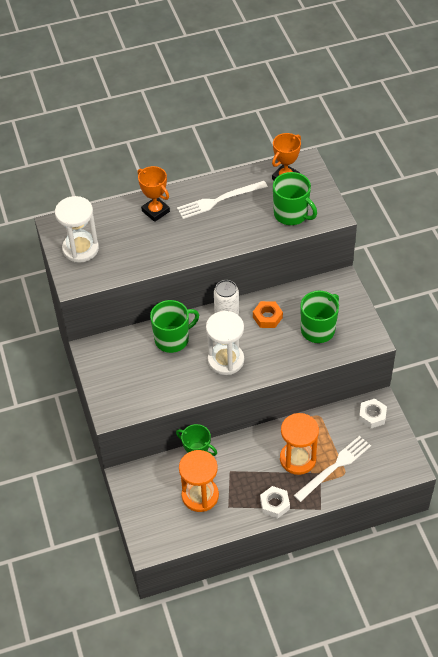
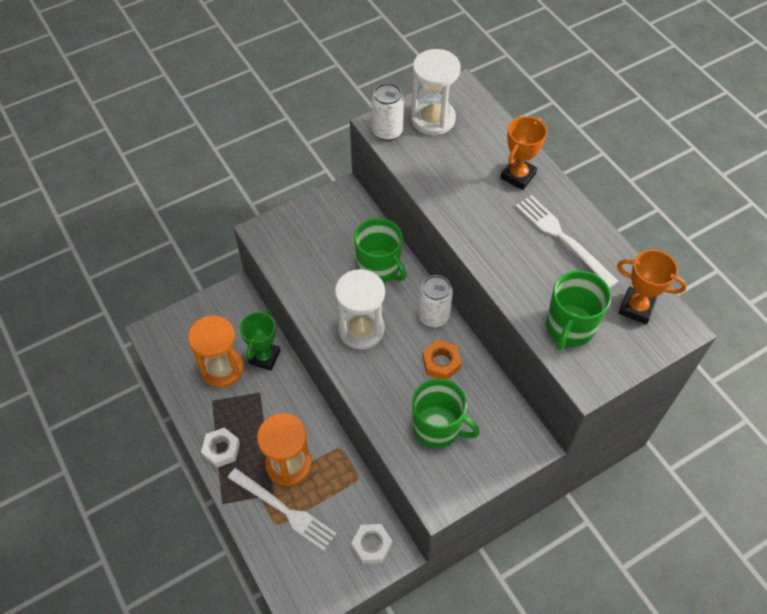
camera: 75 degrees right, 5 degrees up
(82, 279) = (387, 131): none -> white can

